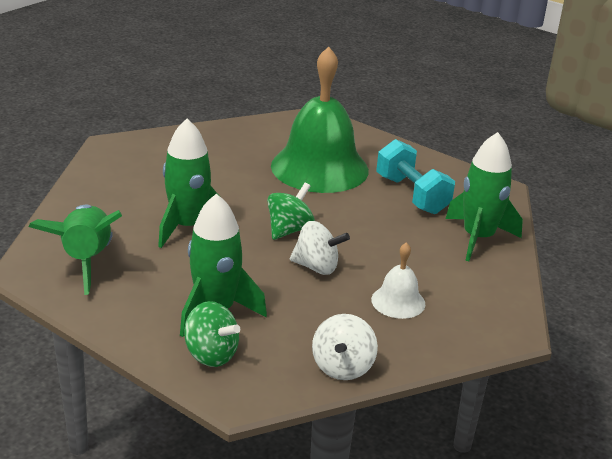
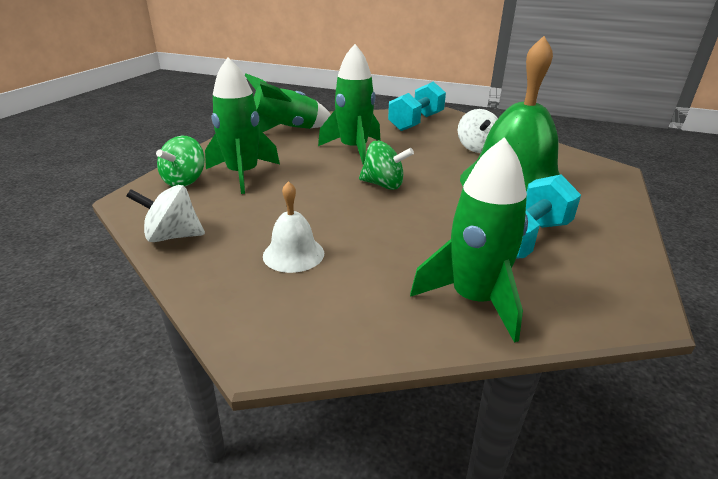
camera: 75 degrees right, 0 degrees up
(131, 169) = (416, 122): none -> turquoise dumbbell
(316, 267) = (331, 204): white spinning top -> white spinning top (476, 148)

